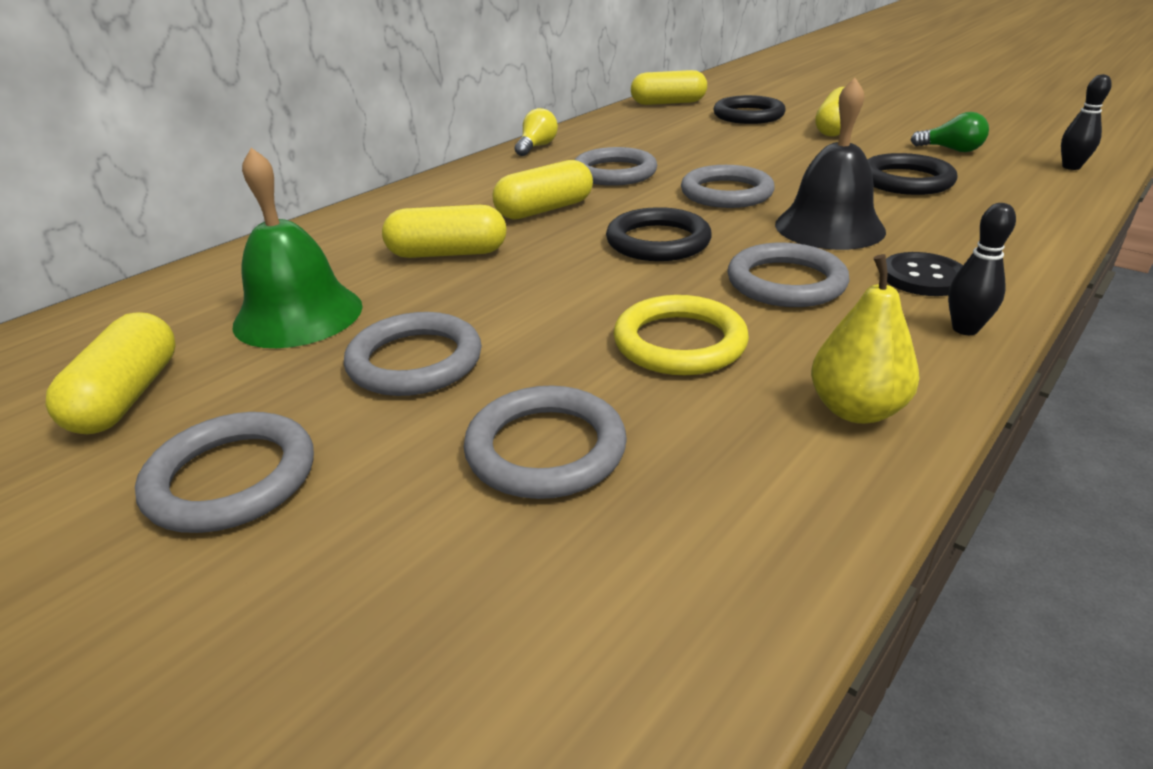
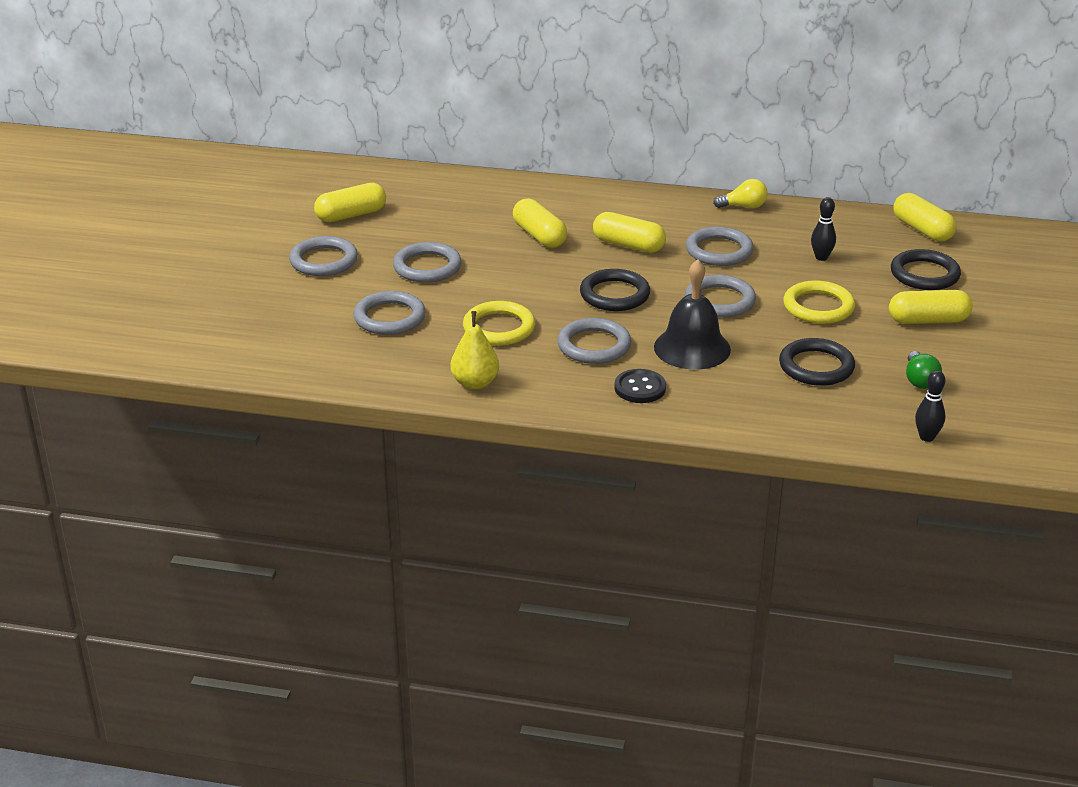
camera: 60 degrees right, 0 degrees up
(298, 315) = (441, 222): green bell -> none
(777, 157) = (818, 307): none -> yellow ring
(965, 329) = (581, 406): black bowling pin -> black bowling pin (821, 257)

